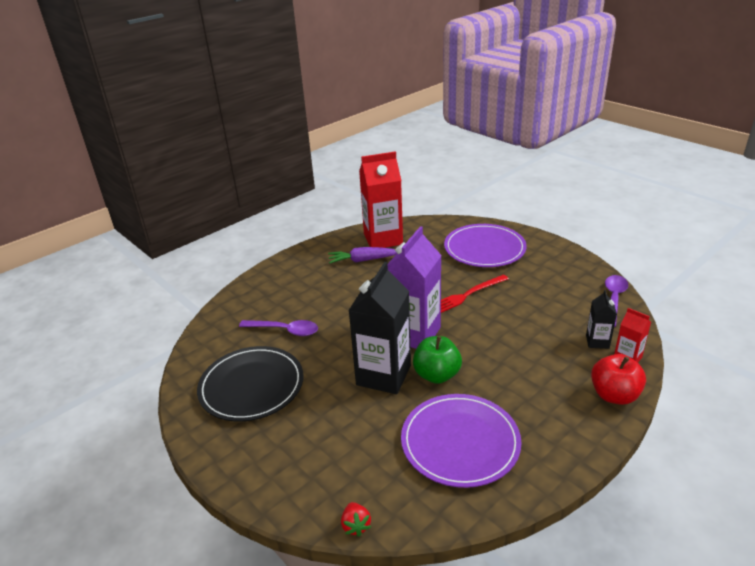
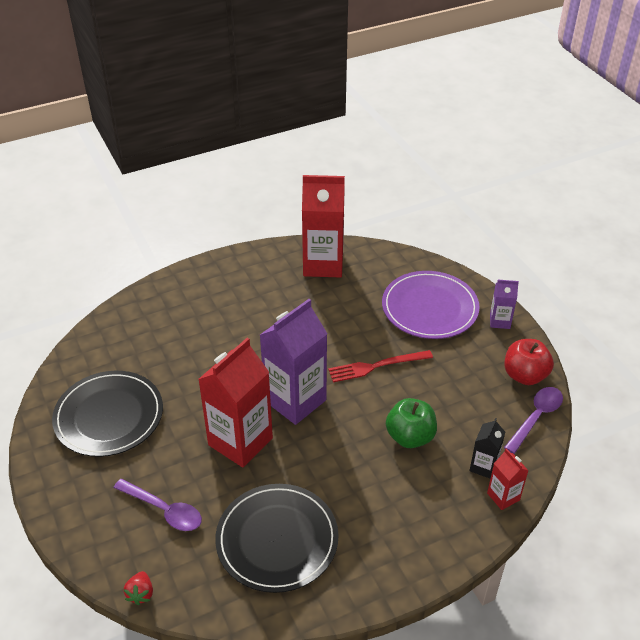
camera: 15 degrees right, 10 degrees up
(285, 330) = (167, 358): purple spoon -> purple spoon (164, 510)
(363, 260) = (287, 288): purple carrot -> none
(383, 375) = (240, 441): black carton -> red carton
(436, 375) = (293, 457): green apple -> green apple (410, 437)
(460, 442) = (277, 539): purple plate -> black plate
(543, 245) = (500, 321): none -> purple carton
(614, 395) = (461, 535): red apple -> red apple (524, 375)

